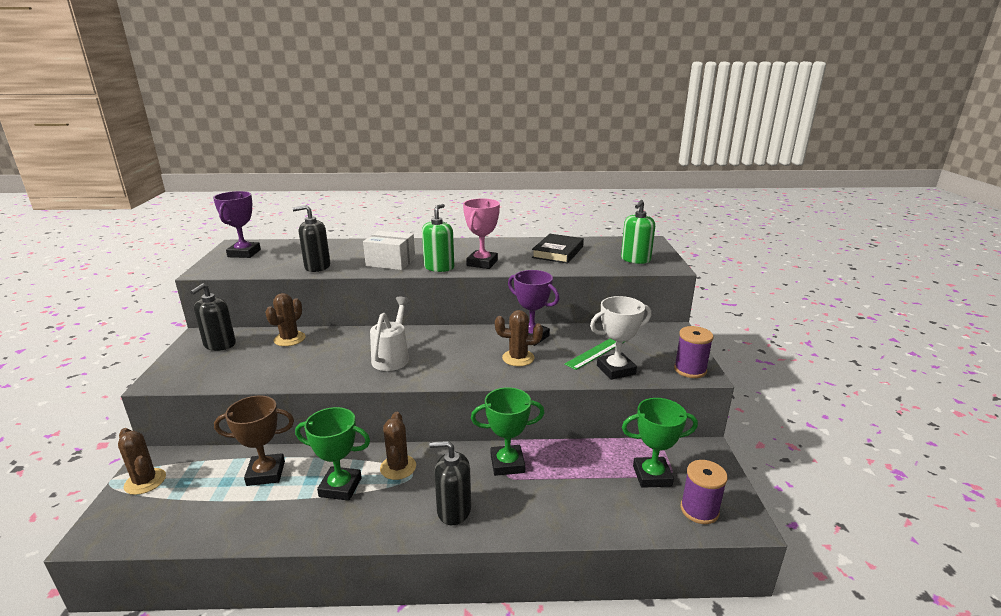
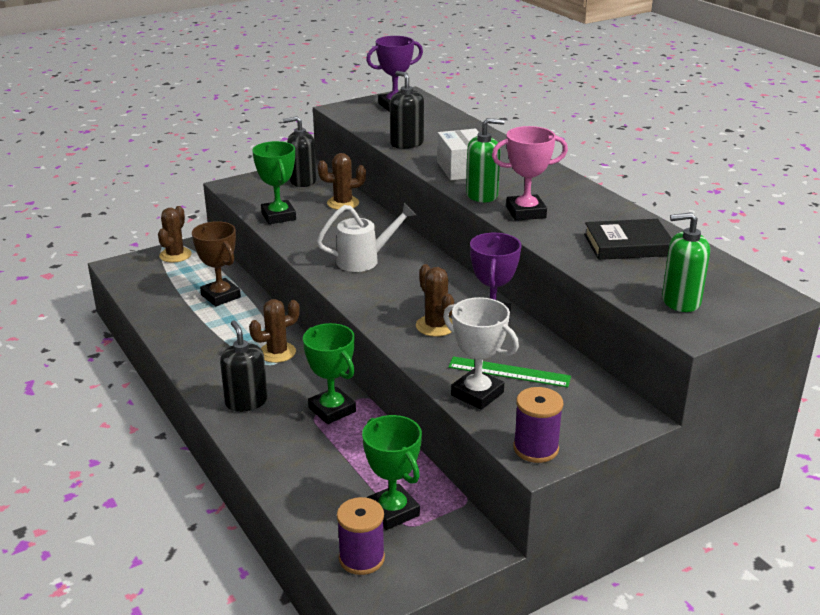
camera: 60 degrees right, 5 degrees up
(340, 487) = (231, 335): green trophy -> green trophy (278, 216)

